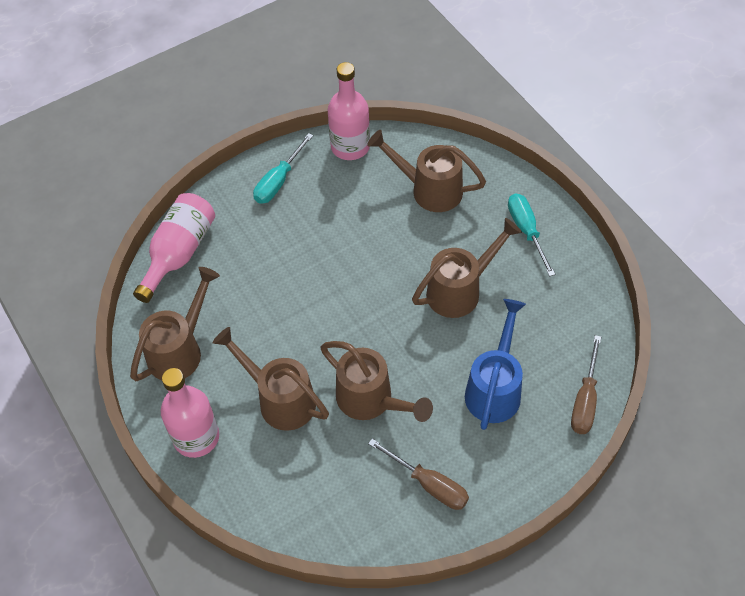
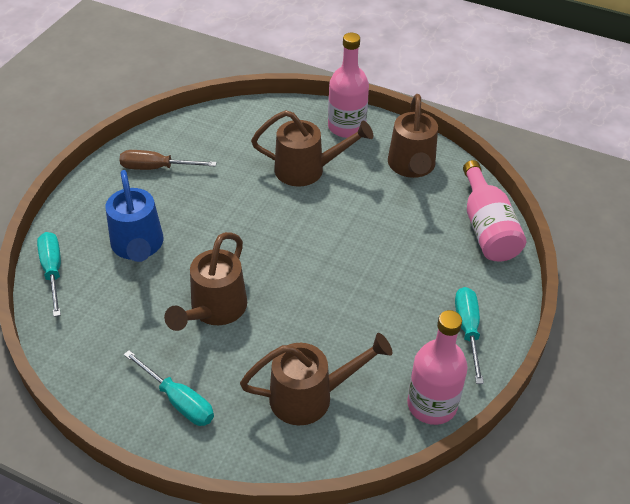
camera: 145 degrees right, 10 degrees down
(371, 400) = (236, 197): brown watering can -> none
(585, 400) = (53, 271): brown screwdriver -> turquoise screwdriver

